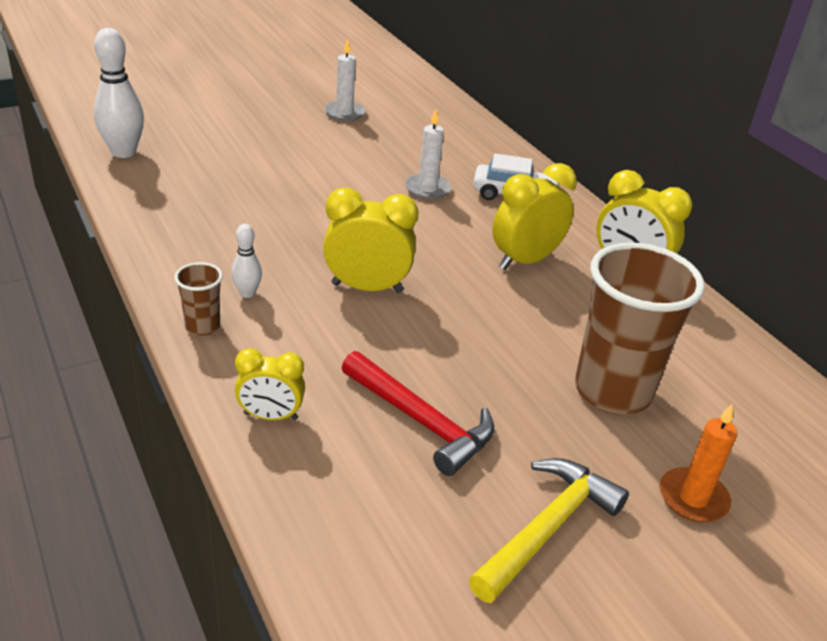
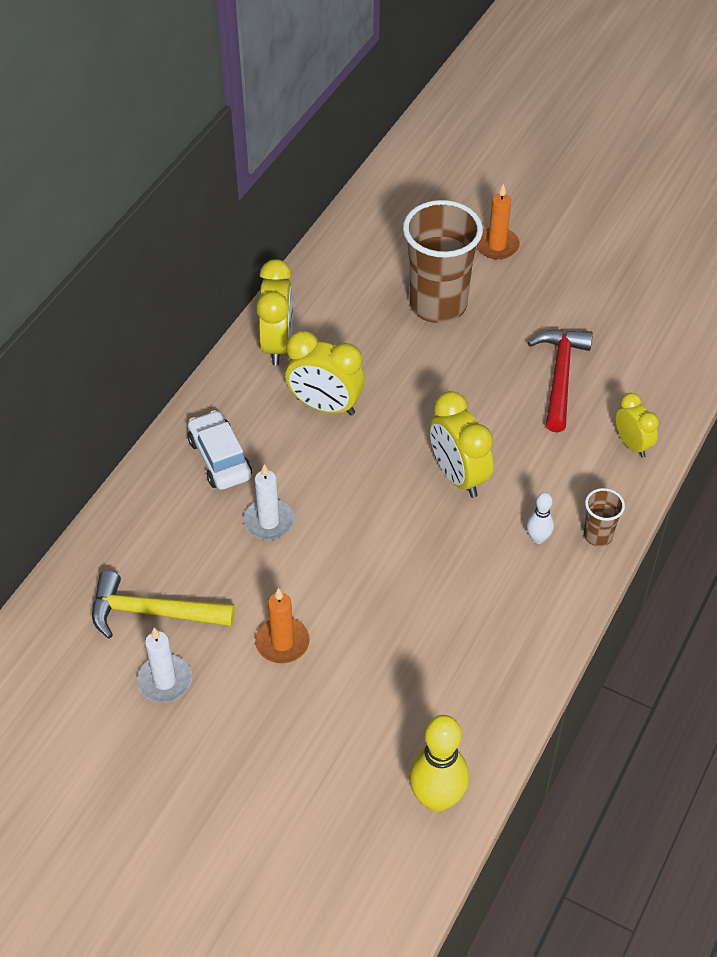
camera: 120 degrees left, 15 degrees up
(123, 152) = (436, 798): white bowling pin -> yellow bowling pin
(316, 154) = (282, 642): none -> orange candle
(548, 528) = (580, 291): yellow hammer -> yellow hammer (152, 612)

